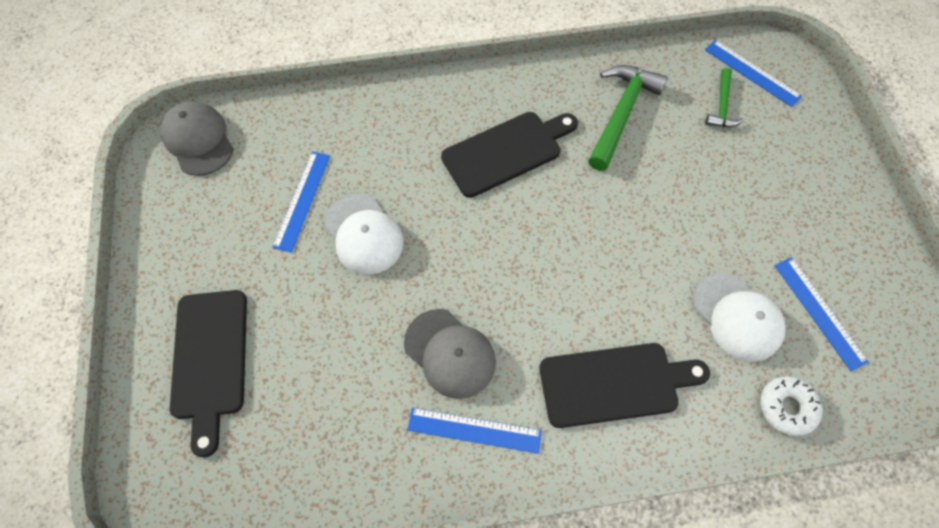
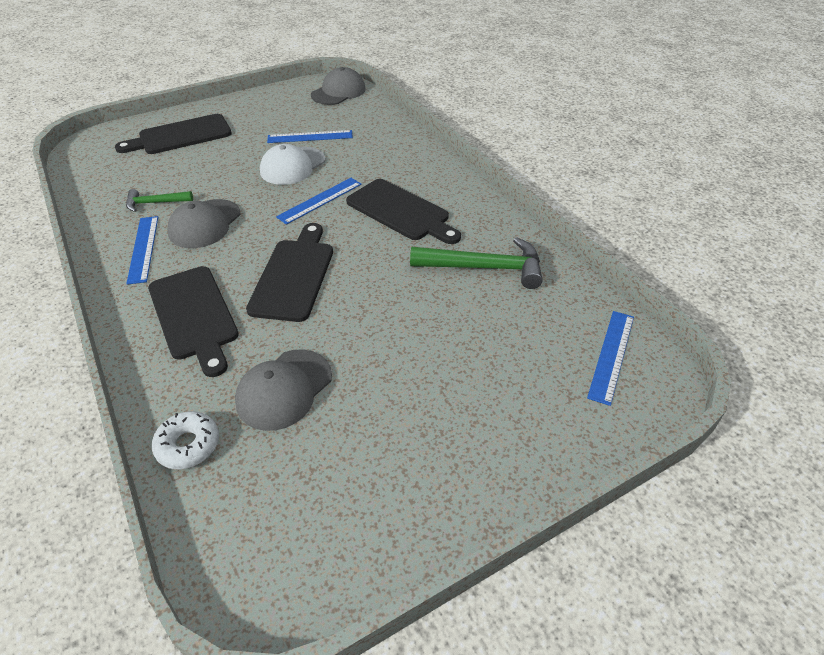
camera: 70 degrees right, 20 degrees down
(579, 276) = (294, 275): none -> black cutting board
(722, 106) = (545, 337): green hammer -> green hammer (155, 203)
(737, 317) = (284, 389): white cap -> grey cap
(819, 312) = (311, 461): blue ruler -> blue ruler (320, 200)

